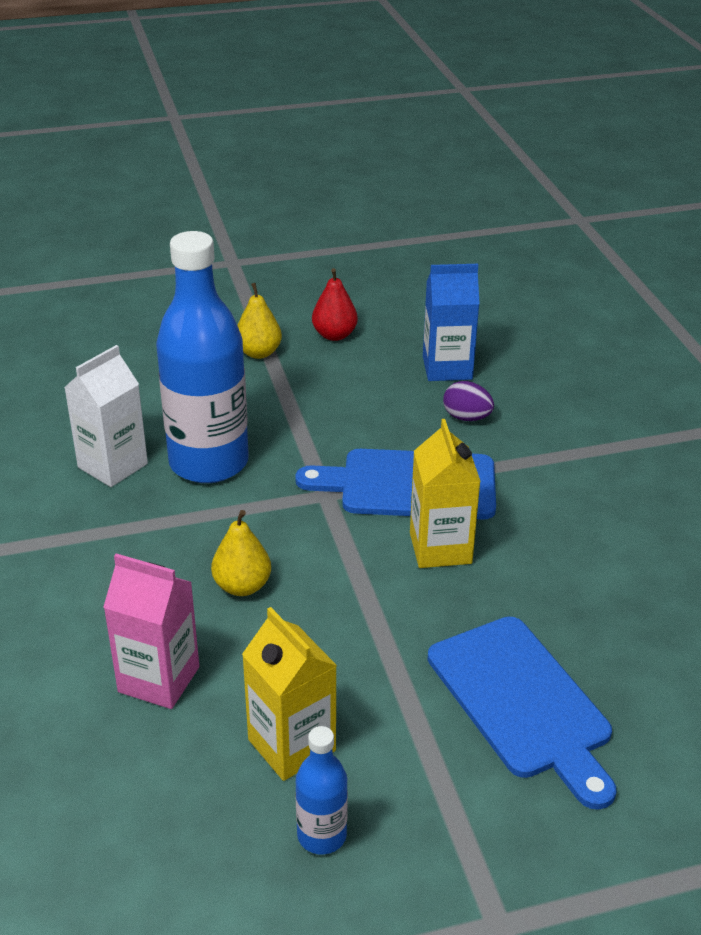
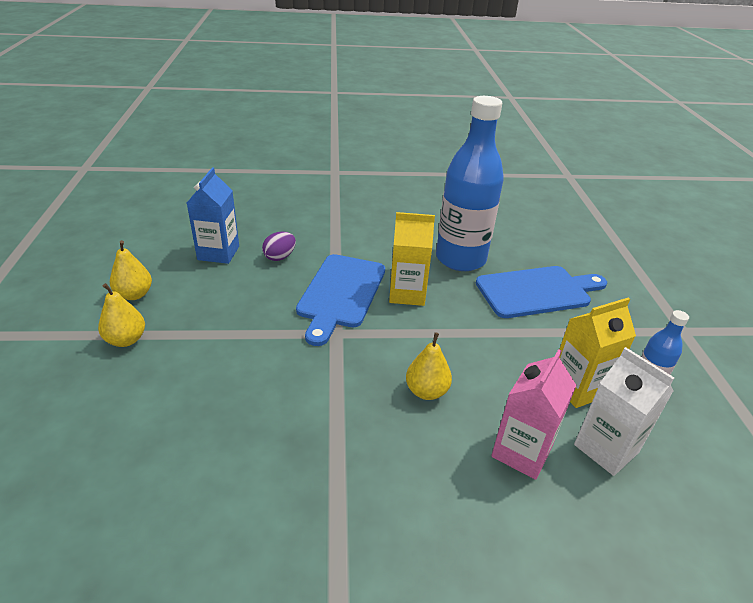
camera: 80 degrees left, 0 degrees up
(112, 465) = (241, 461): white carton -> white carton (606, 448)
(209, 462) = (269, 392): blue bottle -> blue bottle (460, 259)
(334, 335) = (134, 295): red pear -> yellow pear

